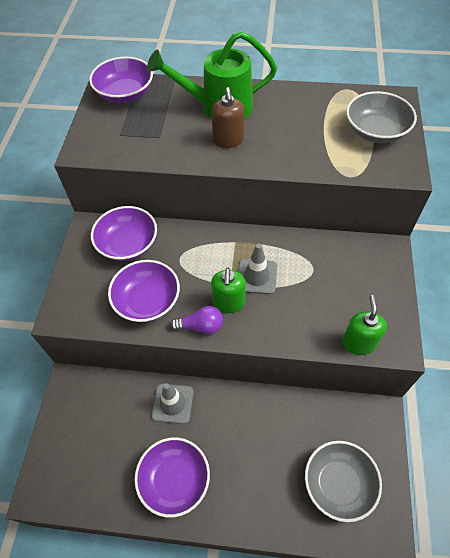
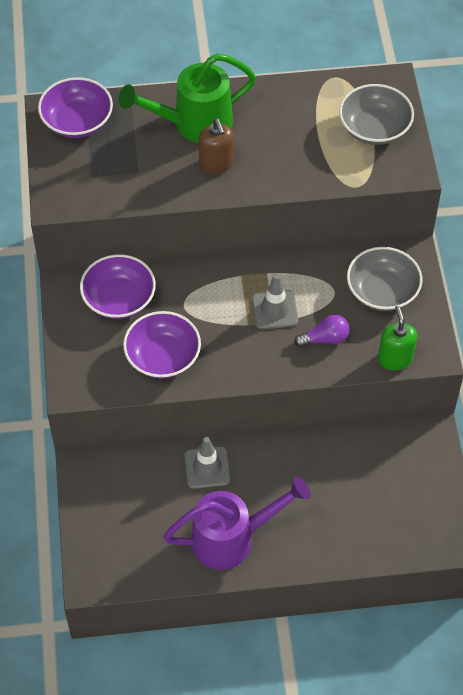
camera: 15 degrees left, 0 degrees up
(174, 480) = (231, 538): purple bowl -> purple watering can
(201, 326) = (228, 372): purple light bulb -> purple light bulb (325, 339)
(229, 303) = (252, 343): green soap dispenser -> none
(338, 483) = (400, 508): grey bowl -> grey bowl (382, 291)

